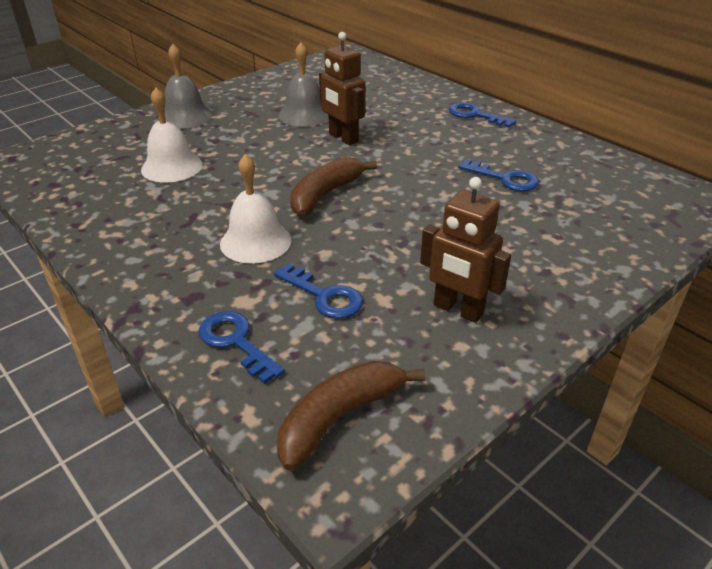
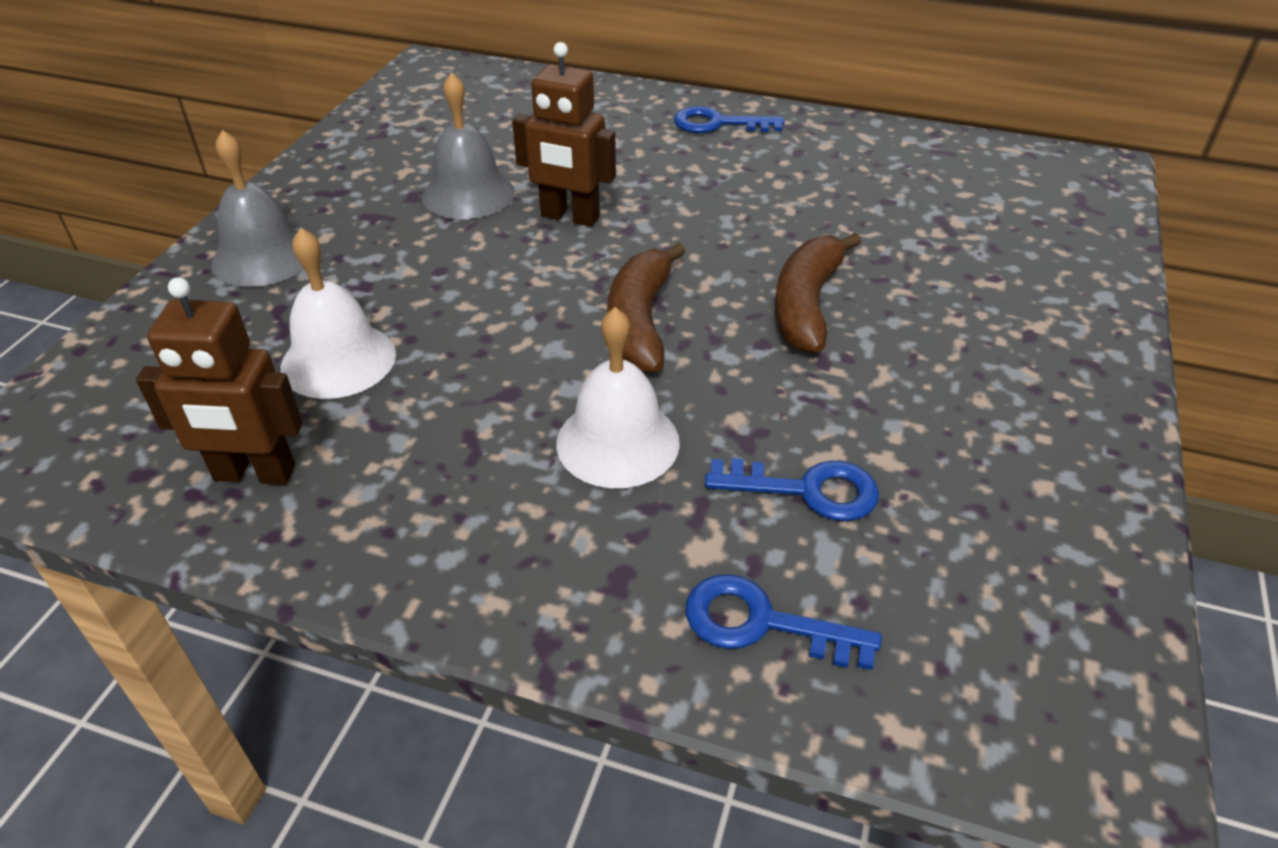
camera: 30 degrees left, 5 degrees up
(339, 417) = (1014, 668): brown banana -> brown banana (807, 305)
(458, 310) = (989, 435): brown robot -> brown robot (254, 474)
(504, 178) = (852, 213): blue key -> none

